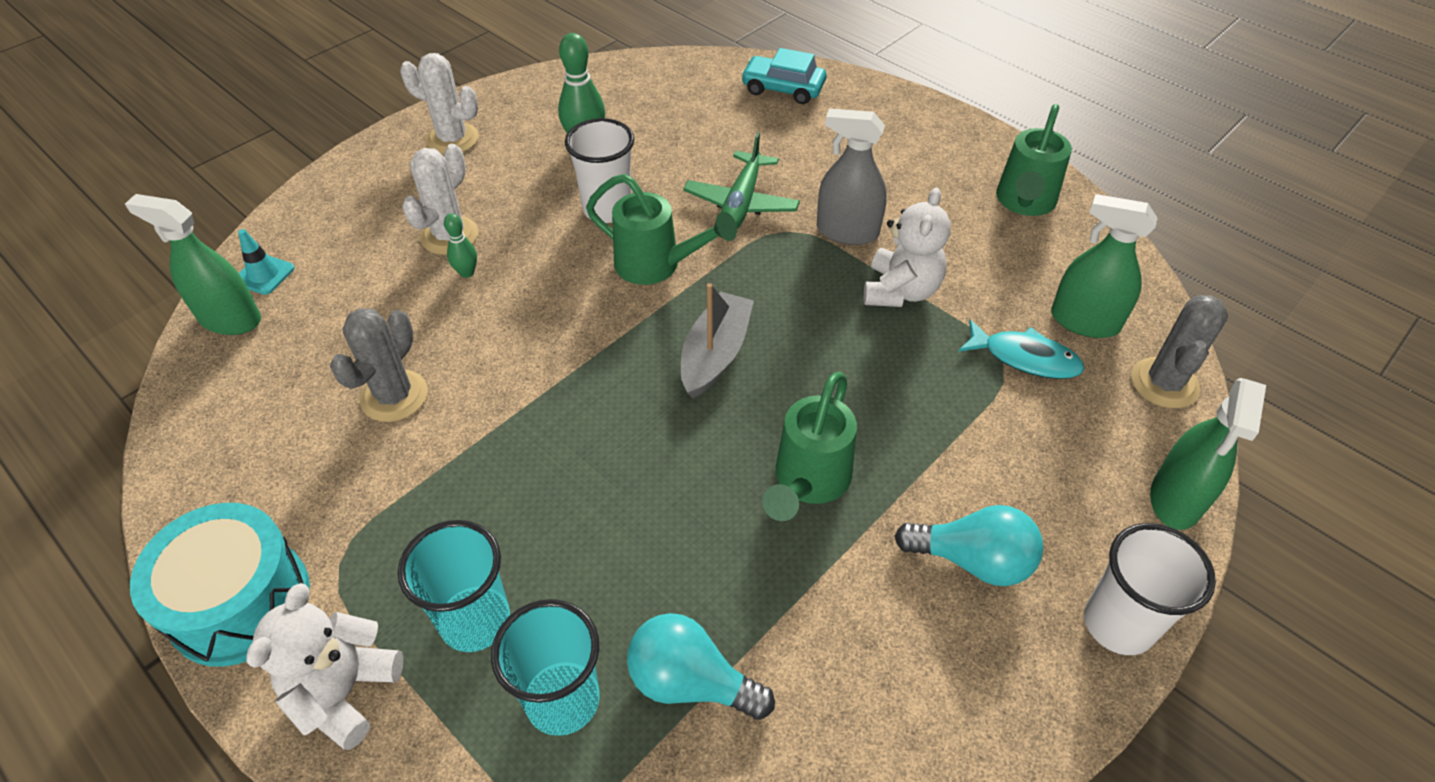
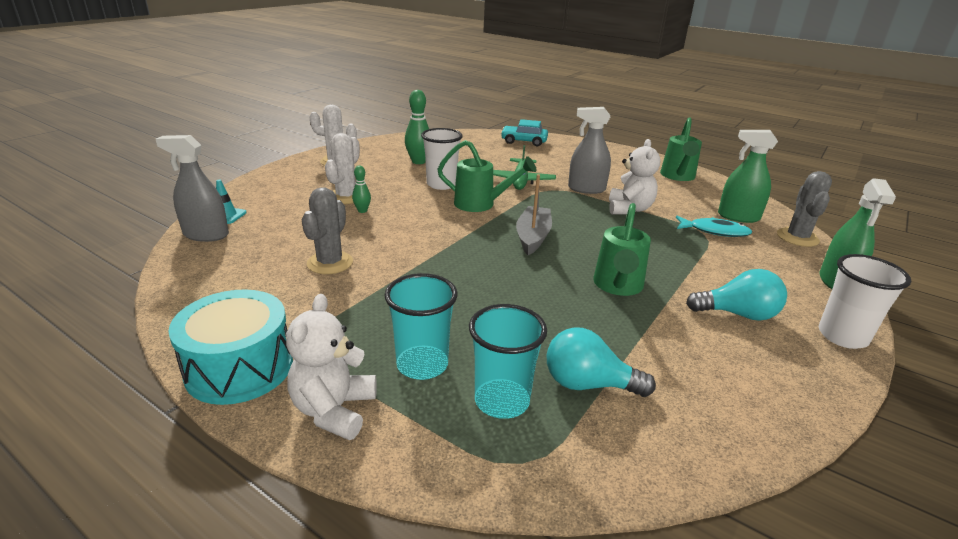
camera: 10 degrees left, 20 degrees down
(230, 319) = (206, 235): green spray bottle -> grey spray bottle

